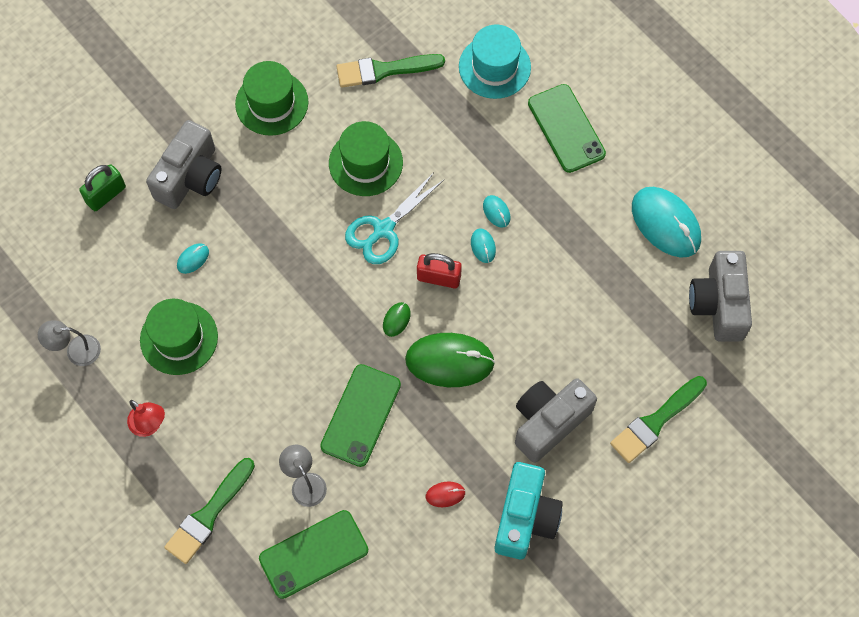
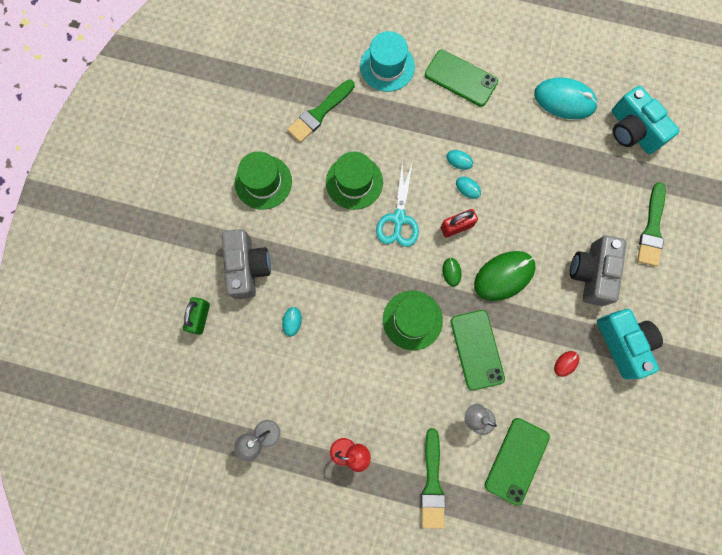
camera: 35 degrees left, 10 degrees up
(179, 338) = (323, 381): green hat -> green hat (412, 320)
(718, 304) = (632, 130): grey camera -> turquoise camera

